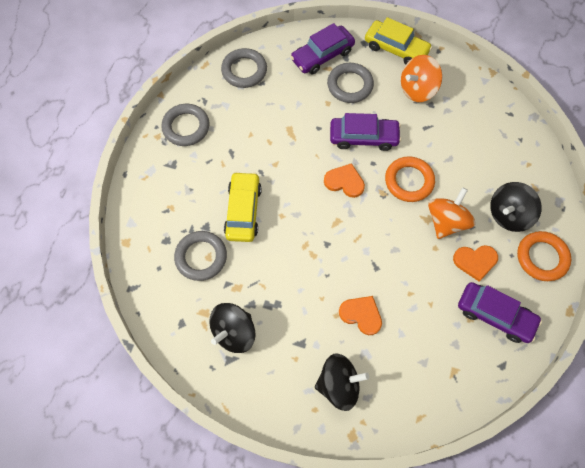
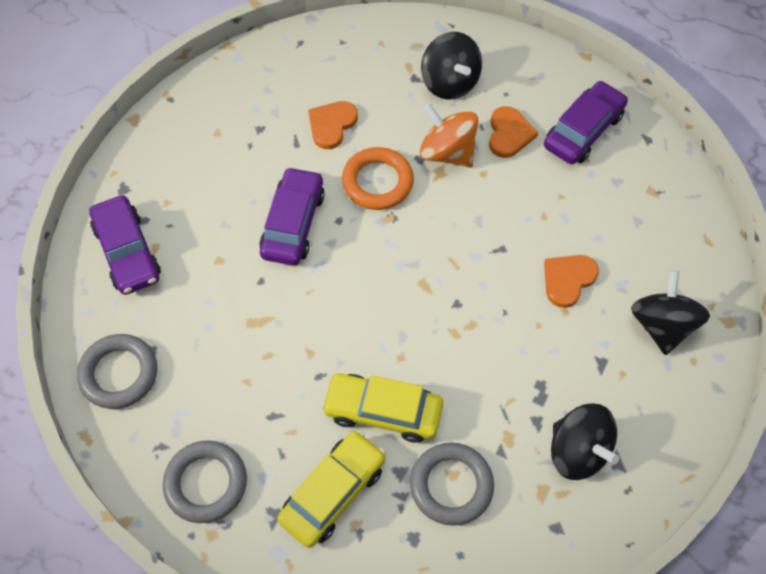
camera: 80 degrees left, 5 degrees down
(344, 182) = (361, 262): orange heart -> orange heart (331, 125)
(350, 85) = (196, 224): grey ring -> none
(396, 49) = (149, 150): yellow car -> yellow car (333, 492)
(417, 89) = (229, 139): orange spinning top -> none
(542, 257) = (514, 64): orange ring -> none

